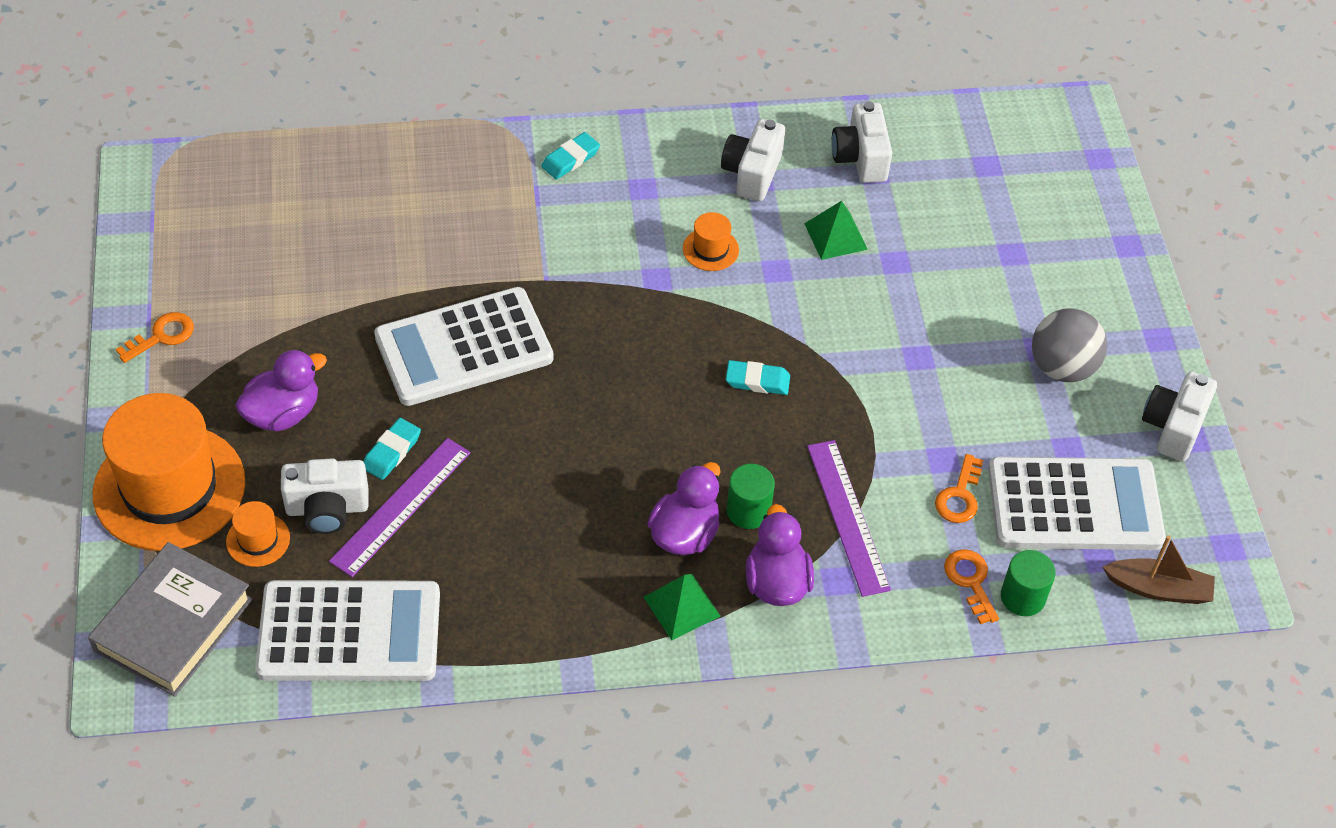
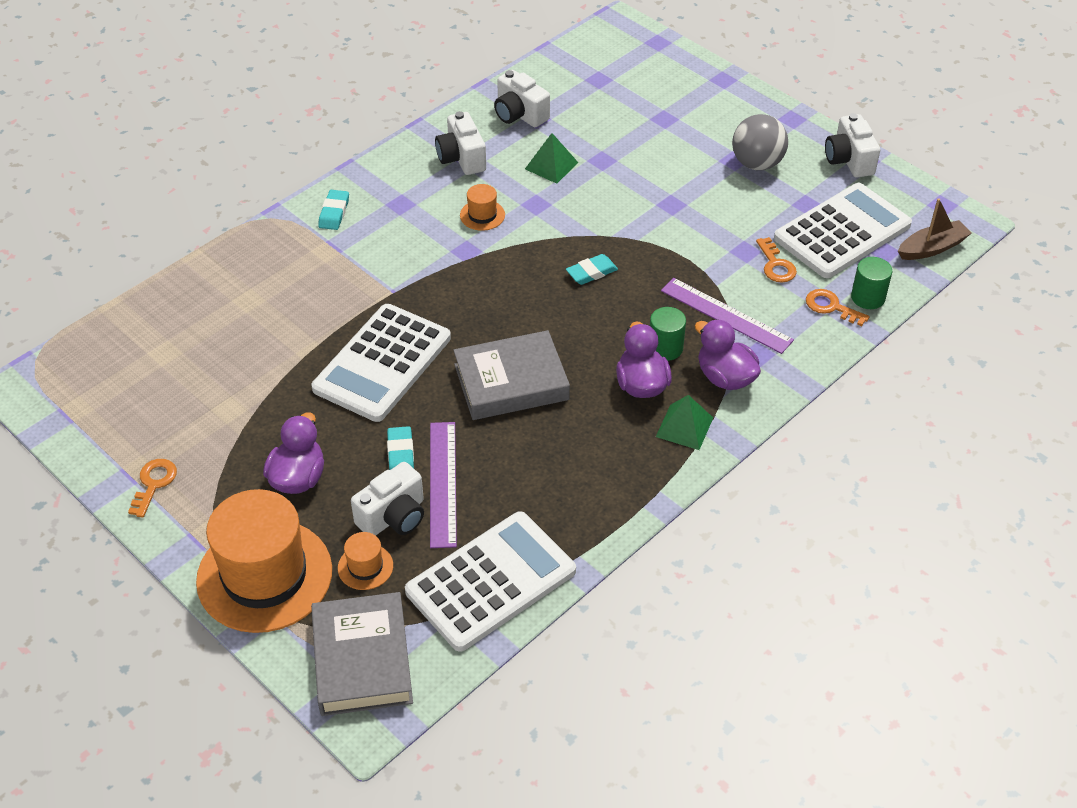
camera: 35 degrees left, 5 degrees down
(563, 446) = (511, 382): none -> grey book

